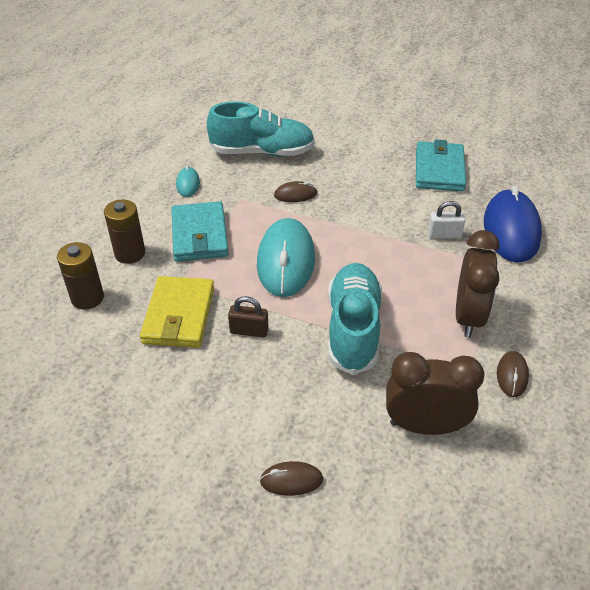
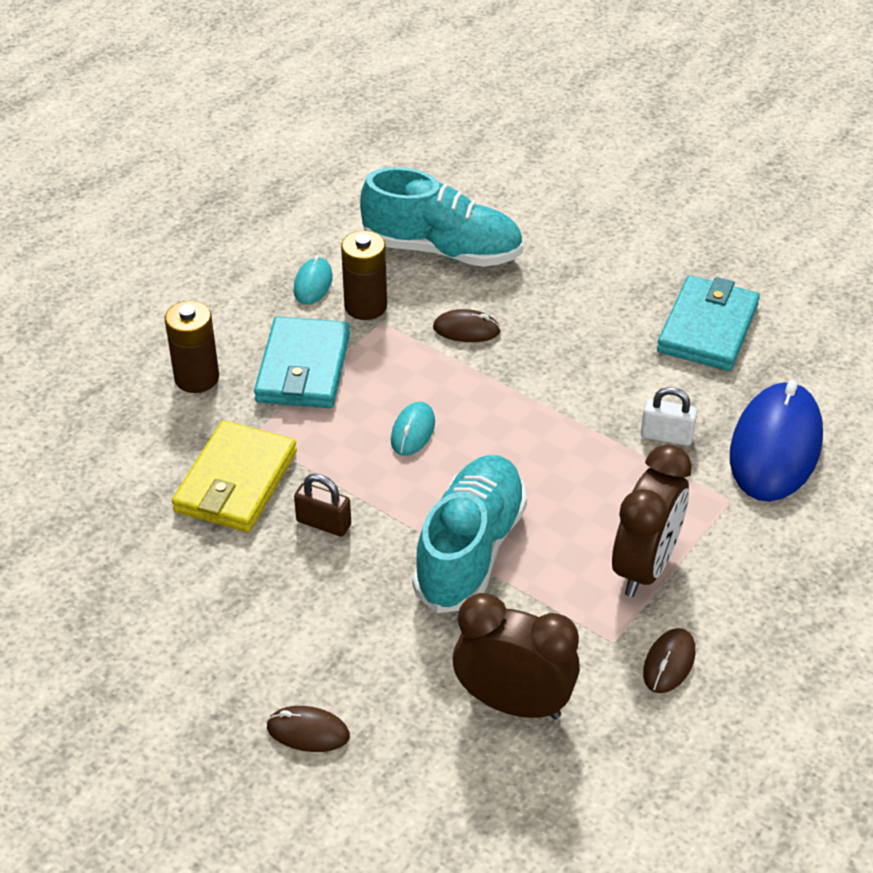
camera: 15 degrees right, 0 degrees up
(87, 298) = (121, 432): brown battery -> brown battery (365, 306)
(286, 261) = (413, 431): turquoise mouse -> turquoise mouse, size x0.46

